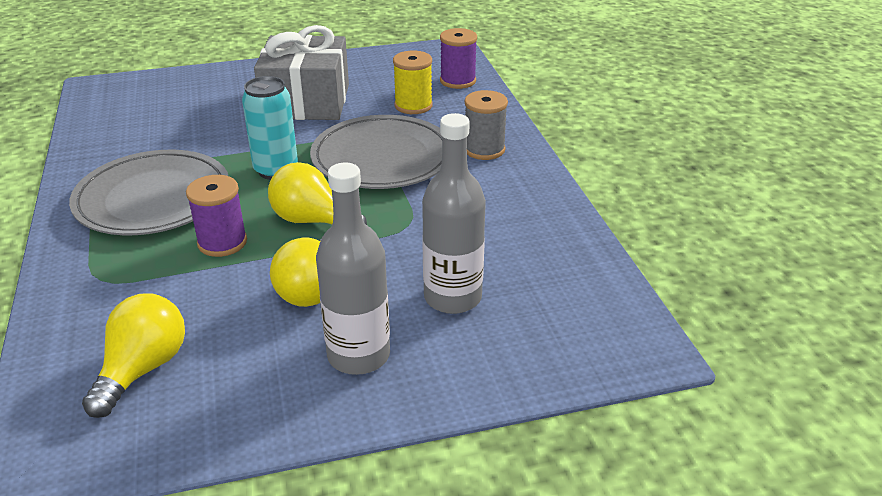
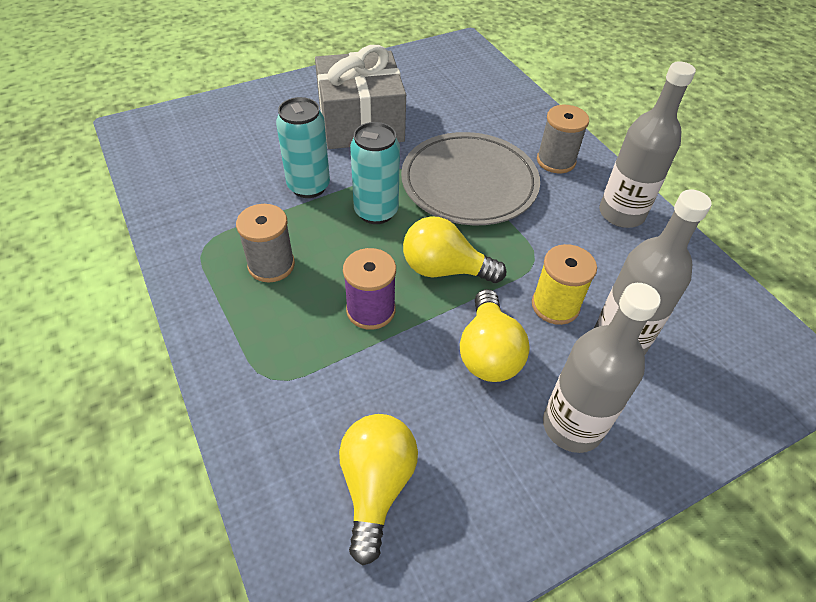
camera: 15 degrees left, 15 degrees up
(153, 198) = (271, 265): grey plate -> grey spool
(225, 145) = (309, 186): none -> turquoise can
(413, 106) = (465, 116): yellow spool -> yellow spool (555, 305)
(458, 81) = (490, 82): purple spool -> none
(525, 198) = (621, 214): none -> grey bottle

